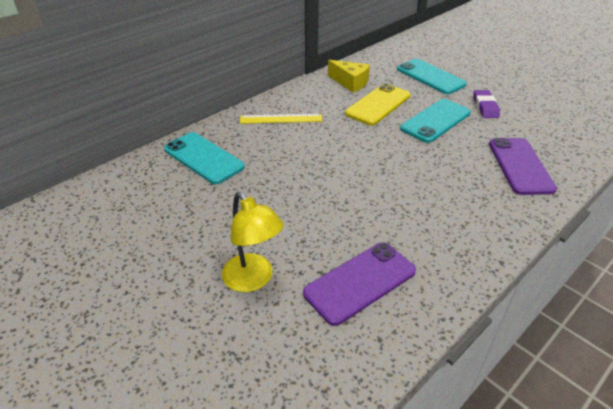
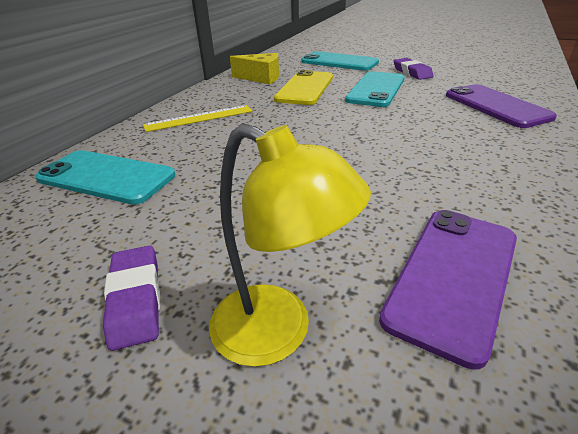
camera: 20 degrees left, 5 degrees down
(196, 243) = (136, 299): none -> purple eraser

